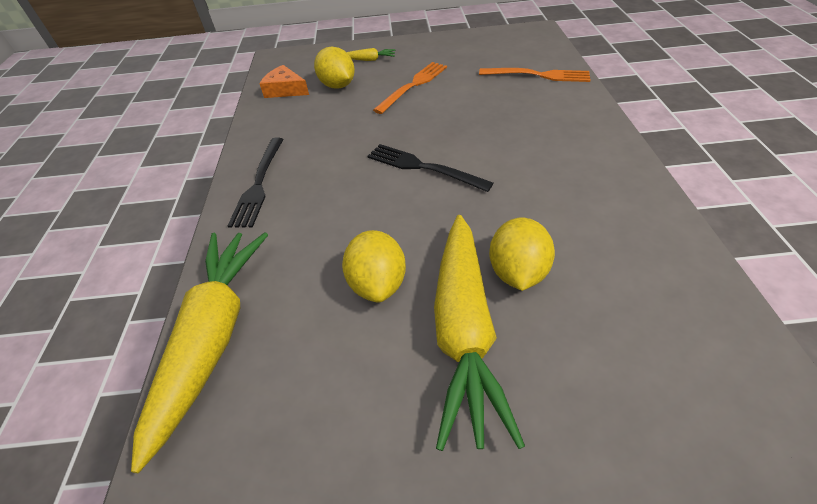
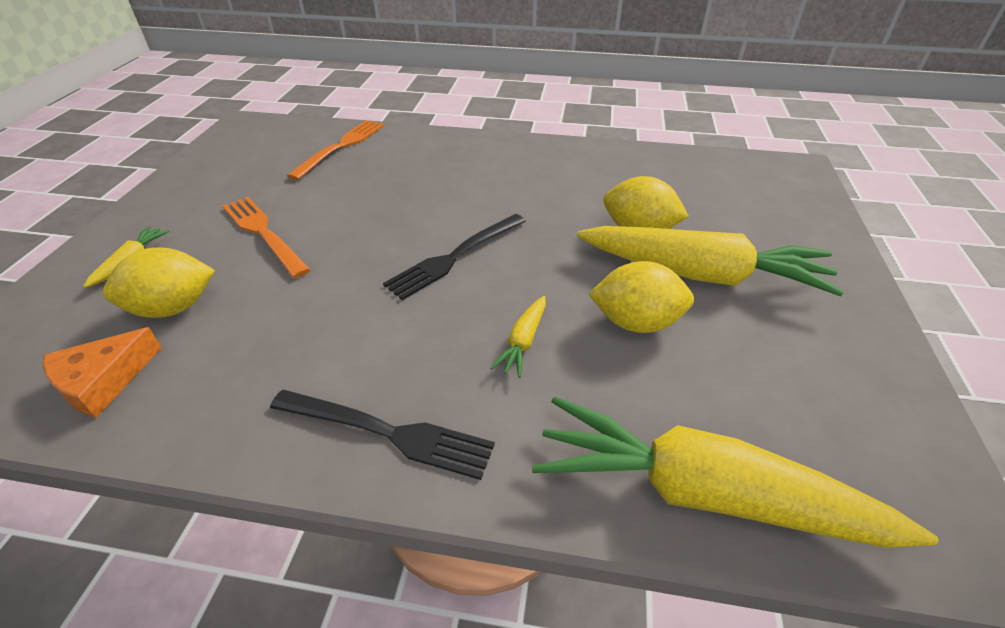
camera: 80 degrees left, 5 degrees down
(340, 221) = (523, 342): none -> yellow carrot

